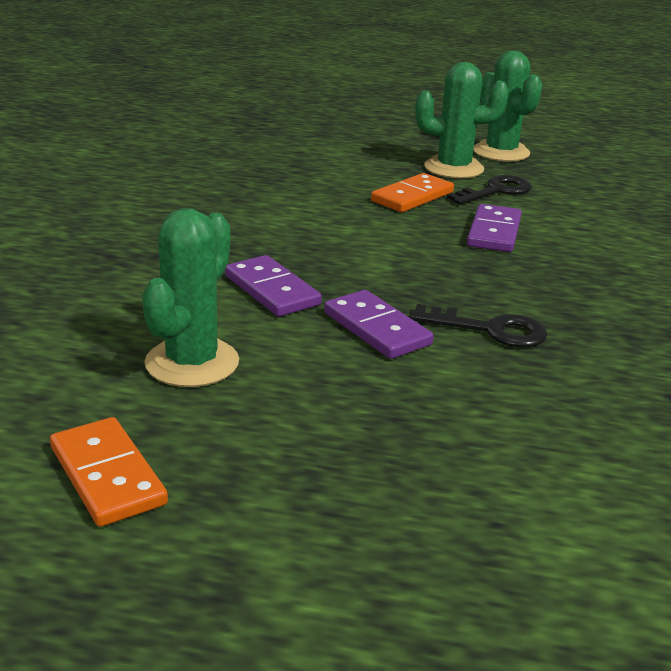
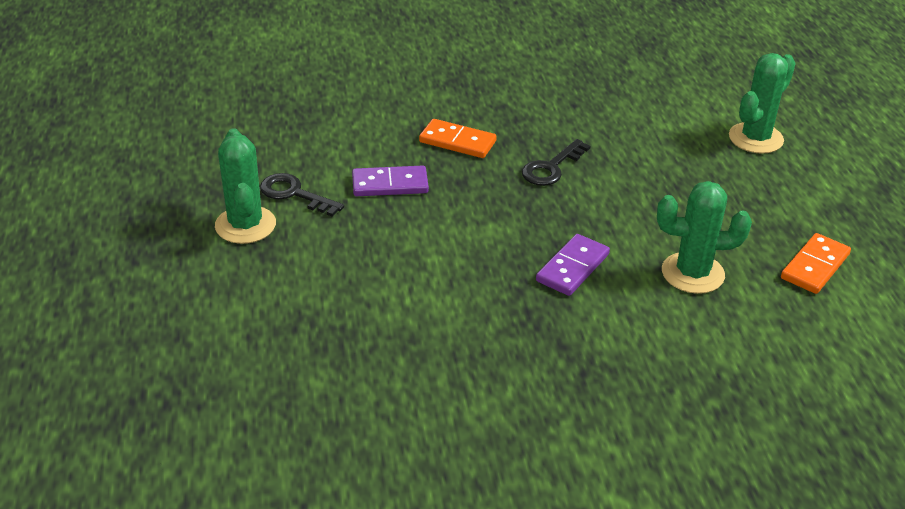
camera: 110 degrees left, 10 degrees up
(377, 329) = (587, 211): purple domino -> none
(412, 197) = (338, 236): orange domino -> orange domino (457, 141)
(490, 330) = (551, 168): black key -> black key turned 135 degrees counterclockwise
(501, 152) = (179, 203): green cactus -> green cactus (755, 138)

